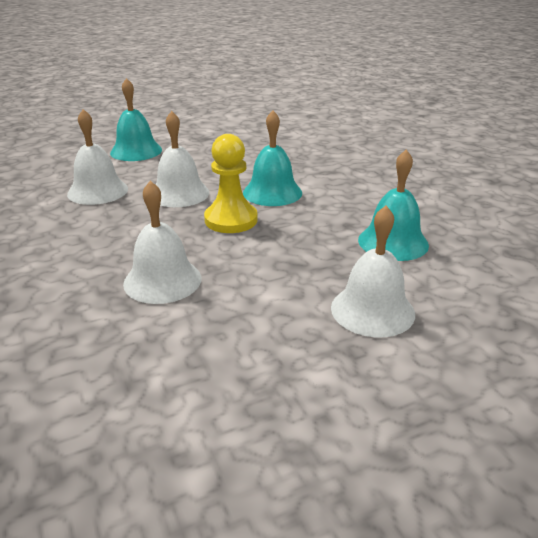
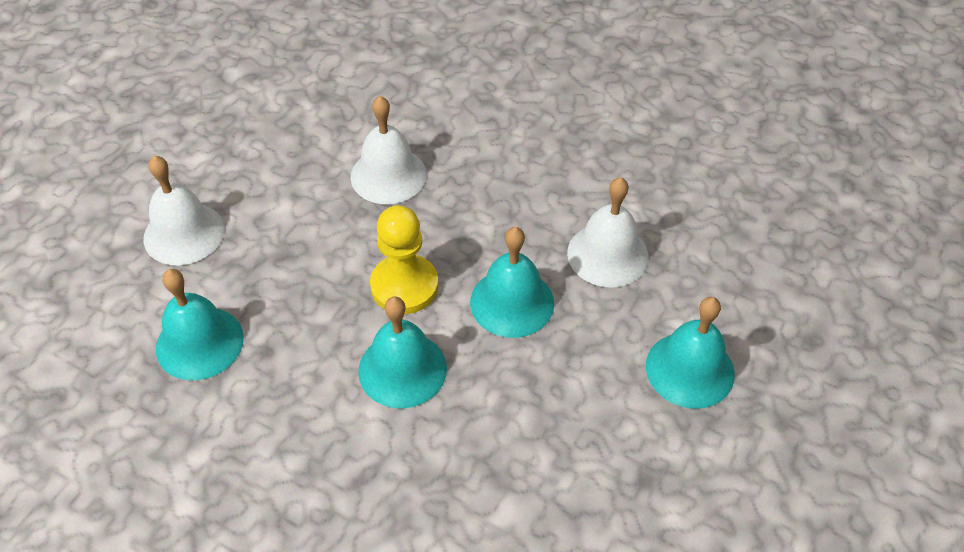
camera: 145 degrees right, 20 degrees up
(179, 193) = (512, 302): white bell -> turquoise bell

